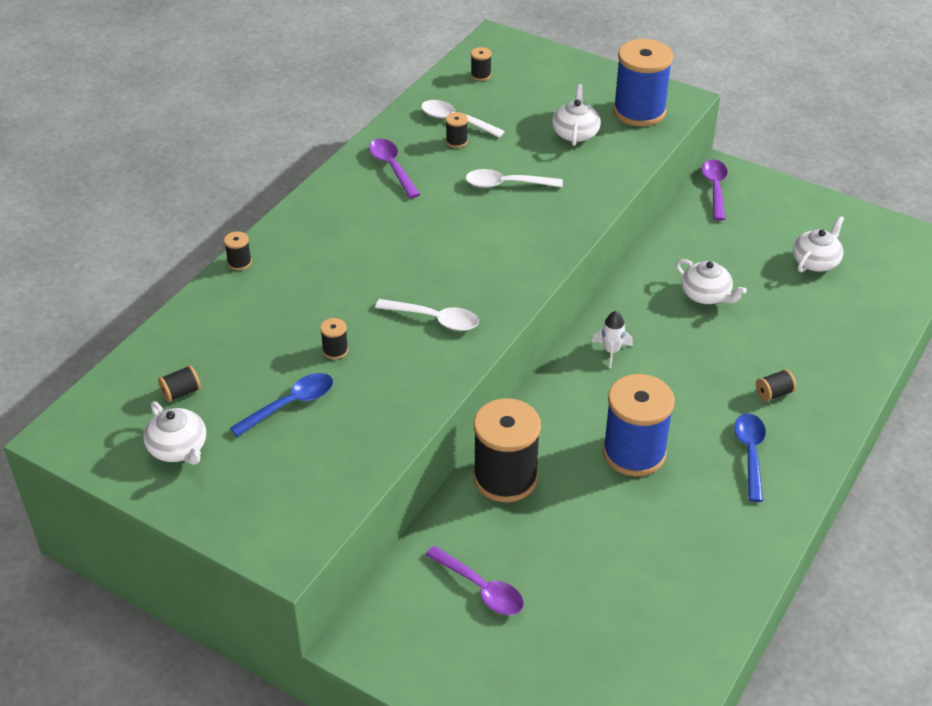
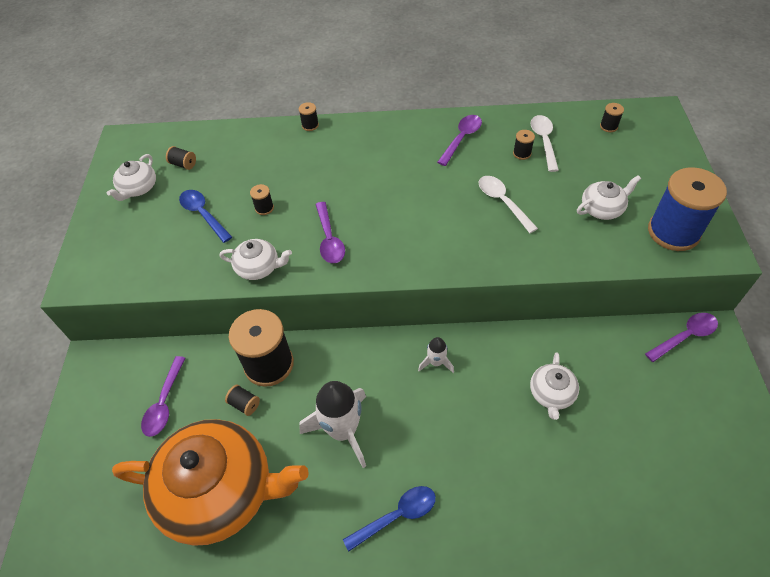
camera: 60 degrees right, 10 degrees up
(291, 404) = (203, 214): blue spoon -> blue spoon turned 150 degrees counterclockwise
(435, 319) = (329, 239): white spoon -> purple spoon
(630, 577) = (220, 491): none -> orange teapot
(634, 453) = (343, 431): blue spool -> white rocket
(773, 393) = (478, 501): black spool -> black spool (244, 404)
(815, 261) = (671, 457): white teapot -> white teapot (258, 267)

